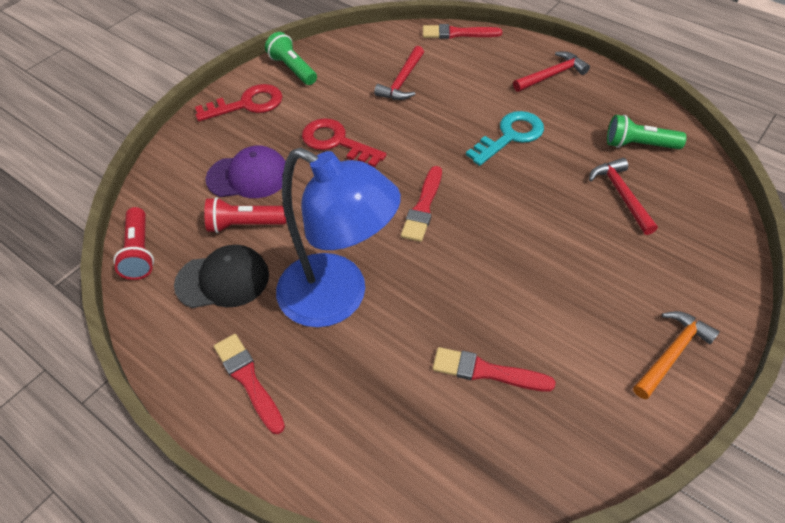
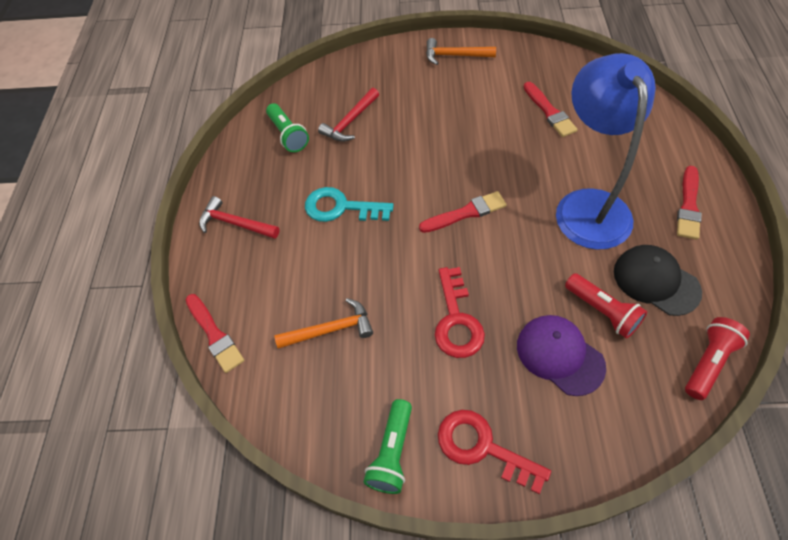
camera: 125 degrees left, 5 degrees up
(402, 81) = (330, 329): red hammer -> orange hammer

